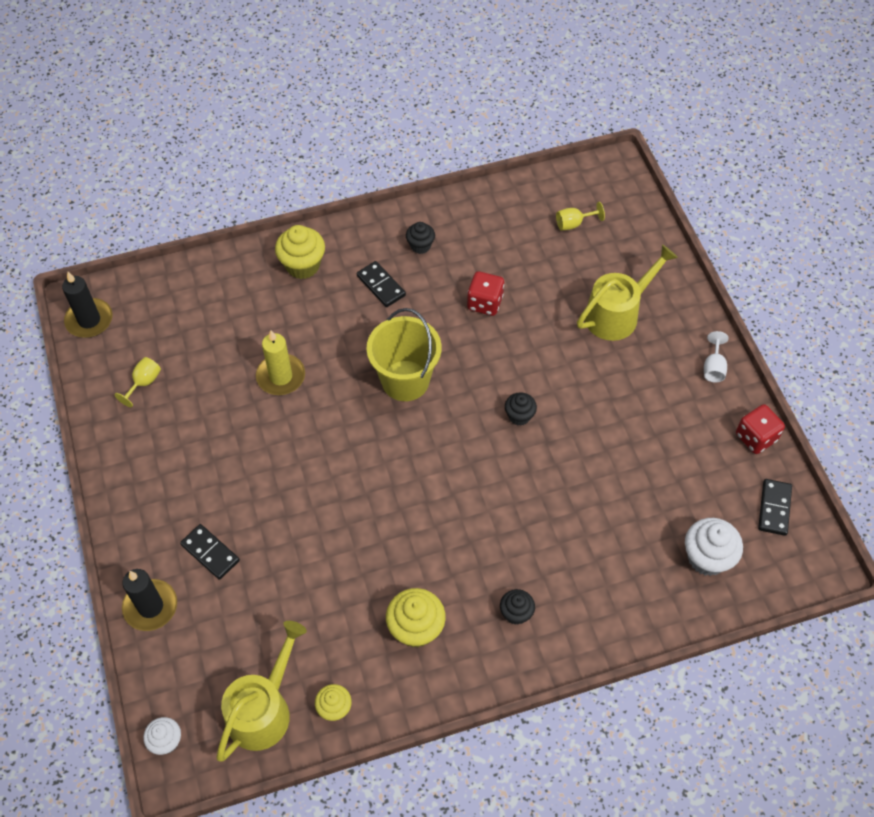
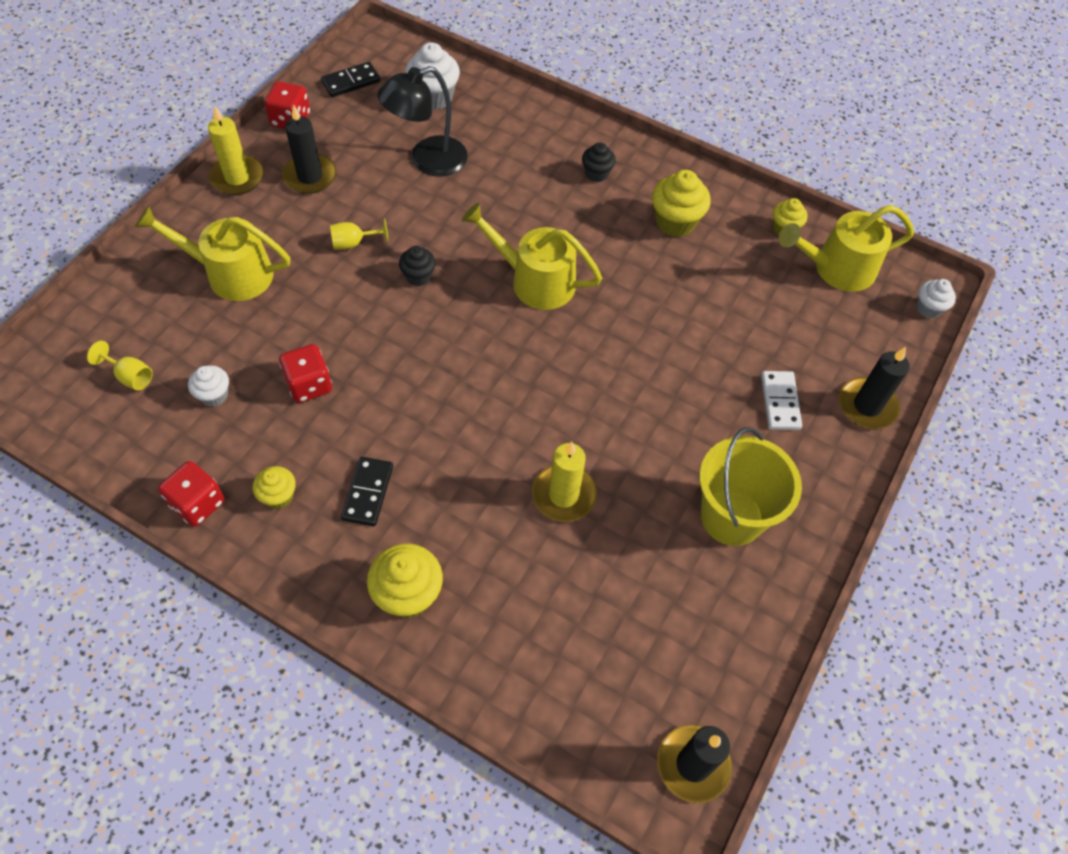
camera: 135 degrees left, 0 degrees up
(144, 383) = (700, 619): yellow goblet -> yellow goblet (354, 243)
(210, 553) = (780, 402): black domino -> white domino
(405, 380) = (464, 386): yellow bucket -> yellow bucket (731, 516)
(420, 246) = (279, 496): black cupcake -> yellow cupcake
(450, 484) = (535, 281): none -> yellow watering can
(451, 210) = (198, 503): none -> red dice
(521, 254) = (214, 395): none -> white cupcake
(632, 500) = (427, 161): none -> black lamp
(678, 412) = (310, 176): none -> black candle
(713, 367) = (237, 177): white goblet -> yellow candle

